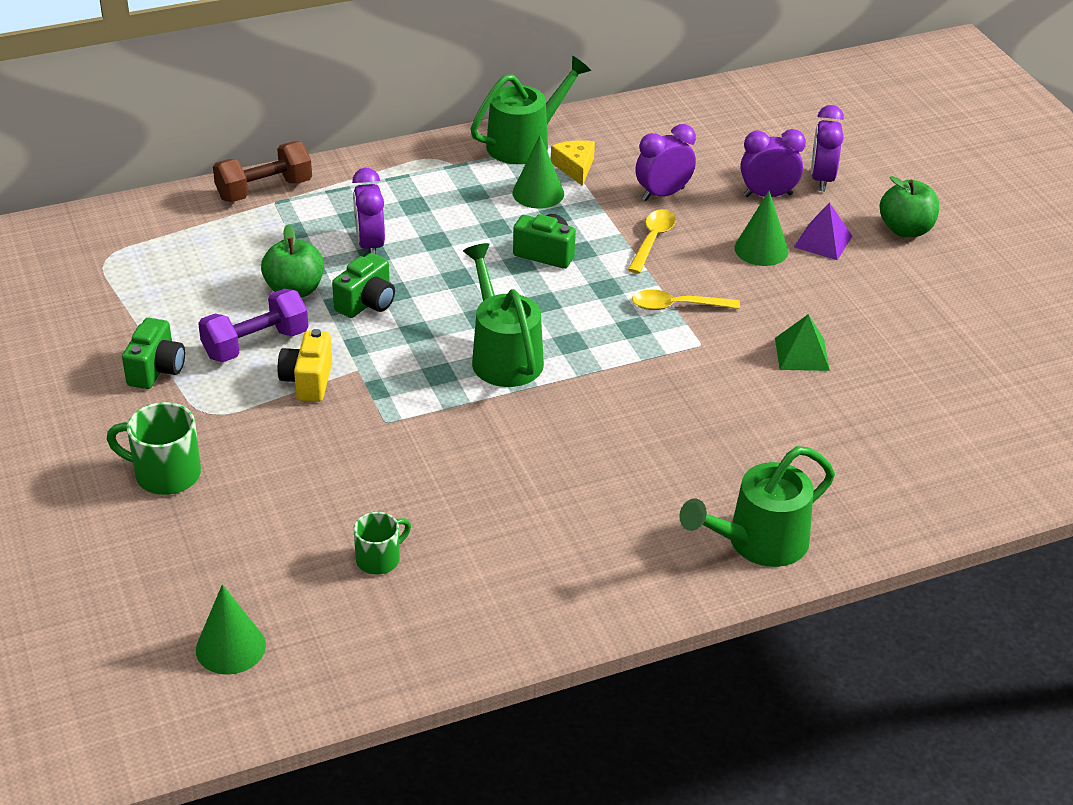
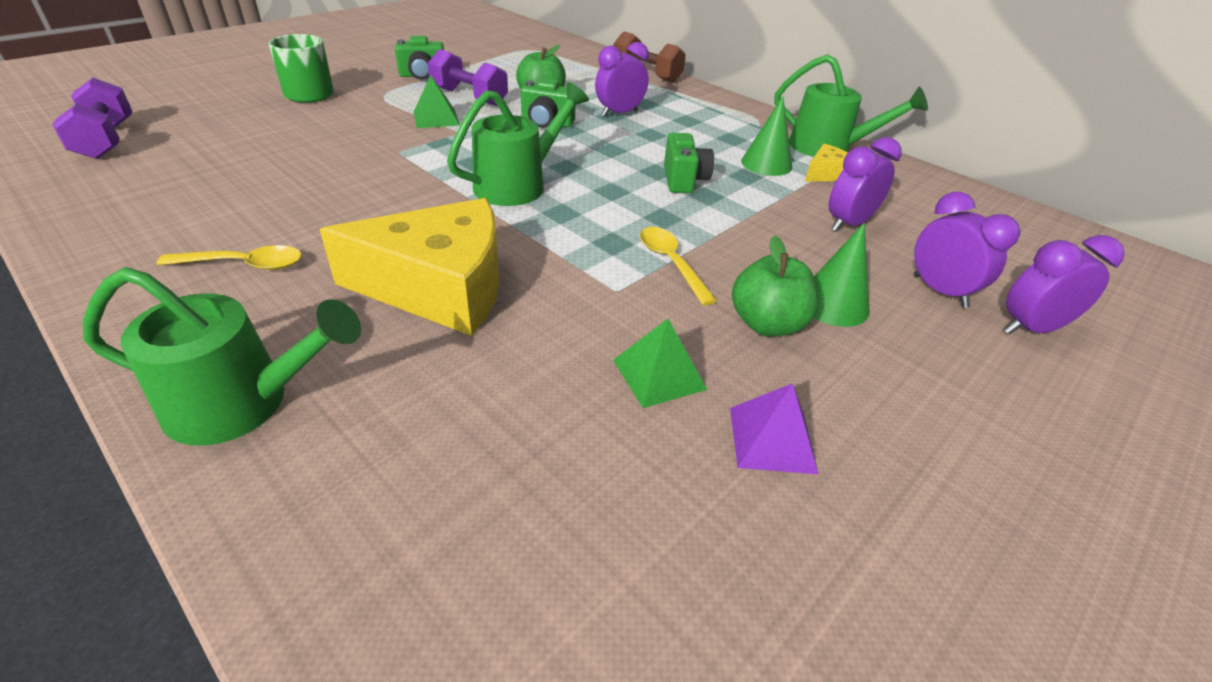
camera: 65 degrees right, 0 degrees up
(230, 647) = (106, 140): green cone -> purple dumbbell
(308, 381) = (436, 118): yellow camera -> green pyramid
(379, 559) = (213, 176): green mug -> none
(652, 240) = (766, 230): yellow spoon -> yellow spoon (243, 265)
(658, 433) = (440, 288): none -> yellow cheese
(663, 194) = (848, 224): purple clock -> purple clock turned 75 degrees counterclockwise
(758, 543) = (243, 403): green watering can -> green watering can turned 150 degrees clockwise
(823, 241) = (908, 352): purple pyramid -> purple pyramid (772, 439)
(905, 230) = (1036, 432): green apple -> green apple (767, 324)

